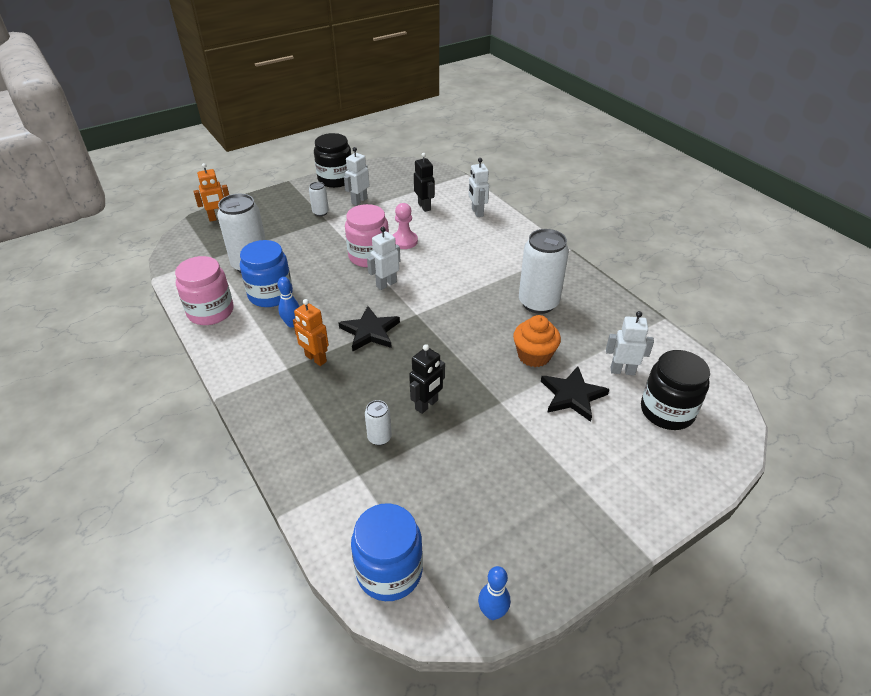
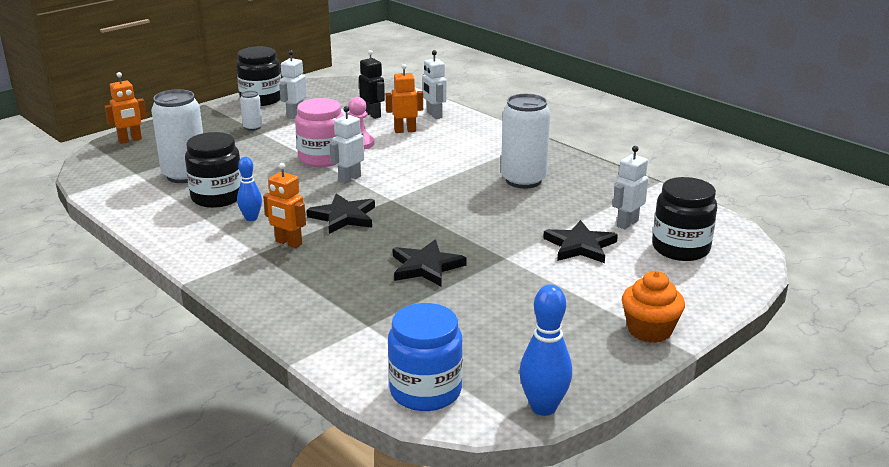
camera: 10 degrees left, 15 degrees down
(210, 312) = (150, 216): pink jar -> none
(270, 294) = (217, 197): blue jar -> black jar
(379, 437) = (382, 296): white can -> none
(427, 405) = (426, 267): black robot -> black star
(447, 229) = (405, 131): none -> orange robot
(492, 612) = (543, 407): blue bowling pin -> blue bowling pin, size x1.56
(534, 356) = (530, 220): orange cupcake -> orange cupcake (649, 330)
(622, 371) = (627, 223): white robot -> white robot turned 45 degrees counterclockwise

